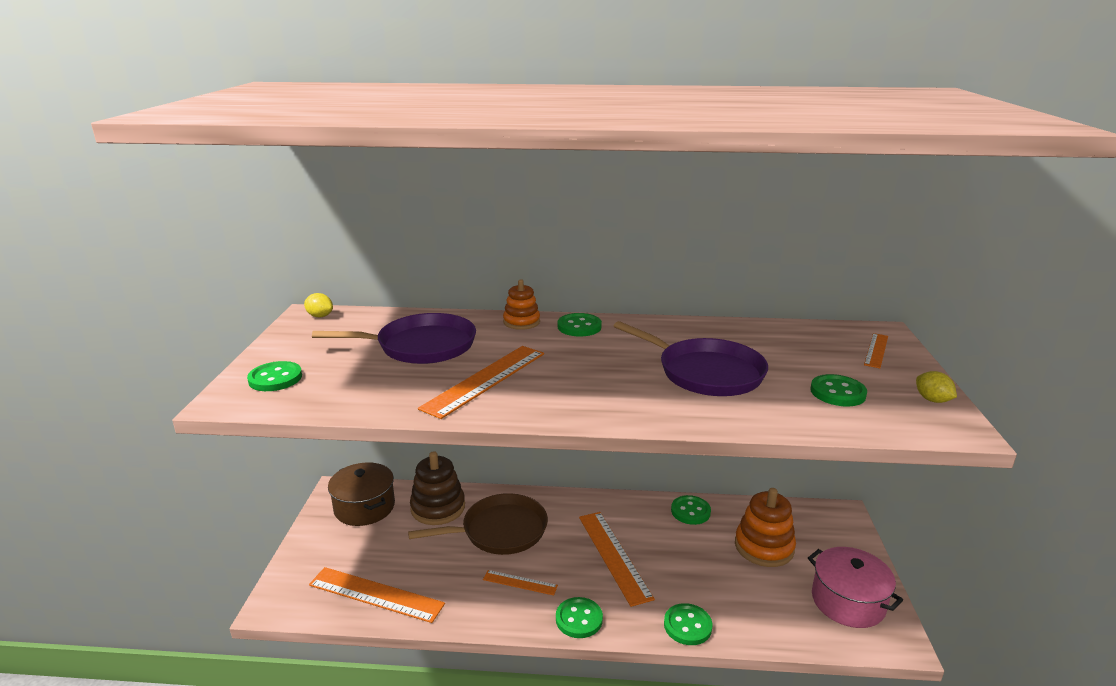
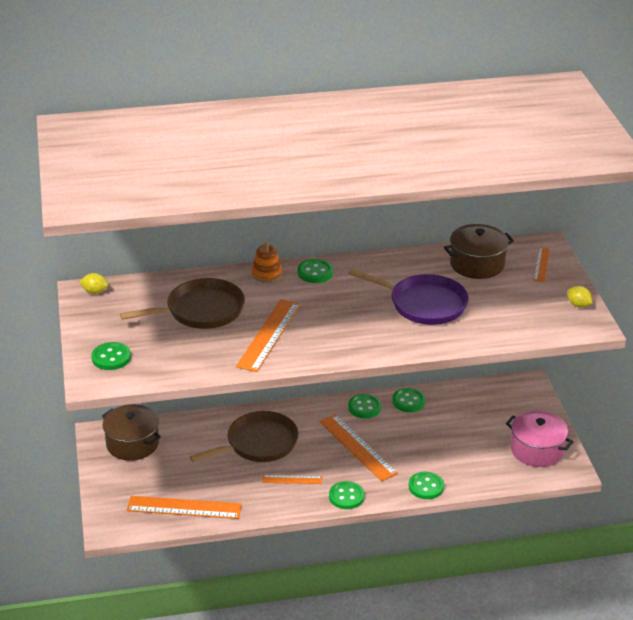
camera: 15 degrees left, 10 degrees up
(421, 346) = (201, 310): purple pan -> brown pan
(438, 508) = (197, 433): brown stacking toy -> none
(764, 547) = (471, 420): orange stacking toy -> none
(787, 341) = (477, 264): none -> brown pot
(837, 392) = (517, 308): green button -> green button (364, 407)

